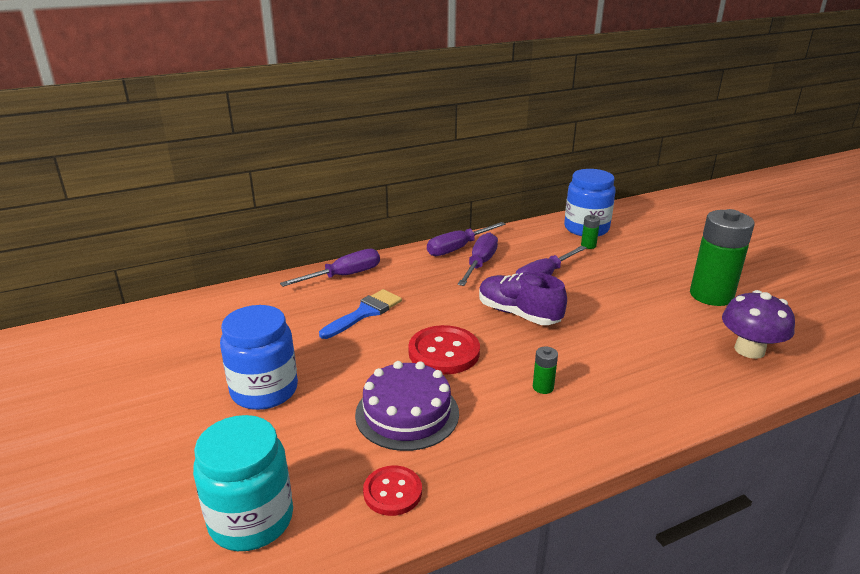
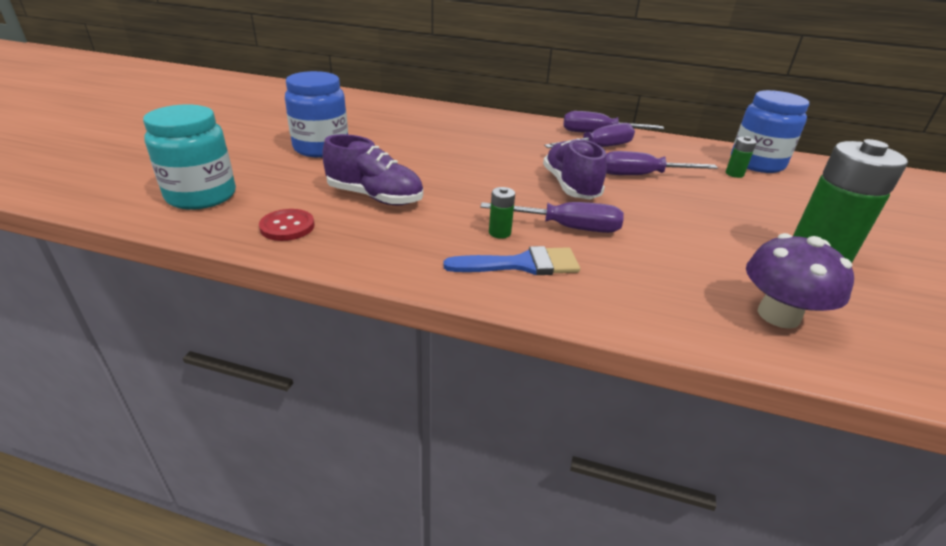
camera: 40 degrees right, 5 degrees up
(344, 276) = (479, 117): purple screwdriver -> purple screwdriver (567, 227)
(365, 313) = (454, 139): blue brush -> blue brush (522, 264)
(407, 413) = (375, 197): purple cake -> purple shoe
(444, 352) = (465, 180): red button -> none

